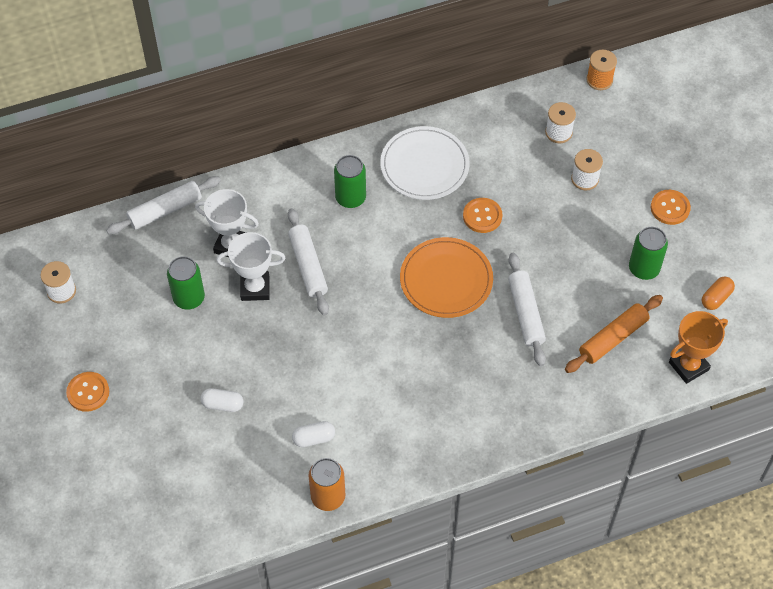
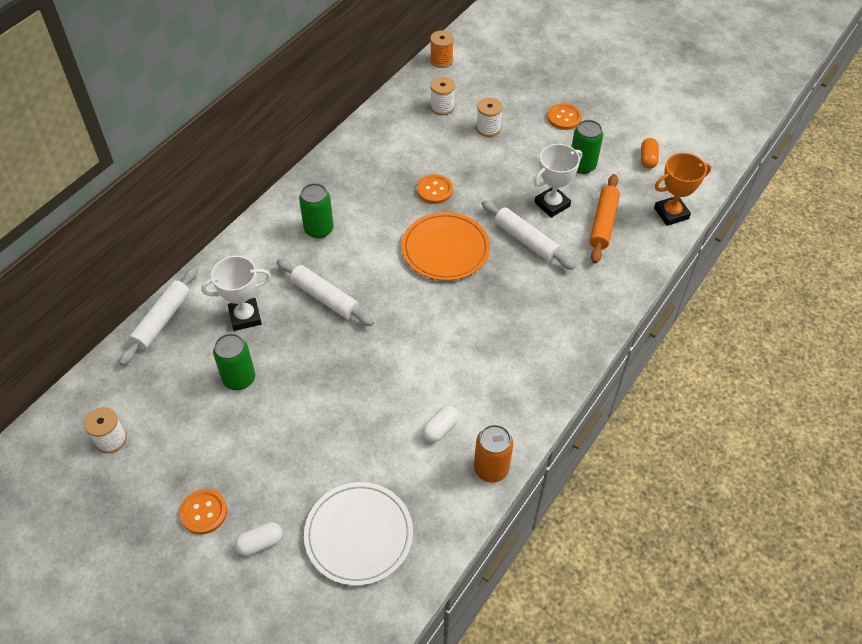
camera: 35 degrees left, 5 degrees down
(222, 404) = (339, 448): white capsule -> white capsule (260, 543)
(255, 288) = (293, 339): white trophy -> white trophy (552, 204)
(424, 165) = (359, 177): white plate -> white plate (359, 535)
(688, 366) = (671, 213): orange trophy -> orange trophy turned 45 degrees clockwise

